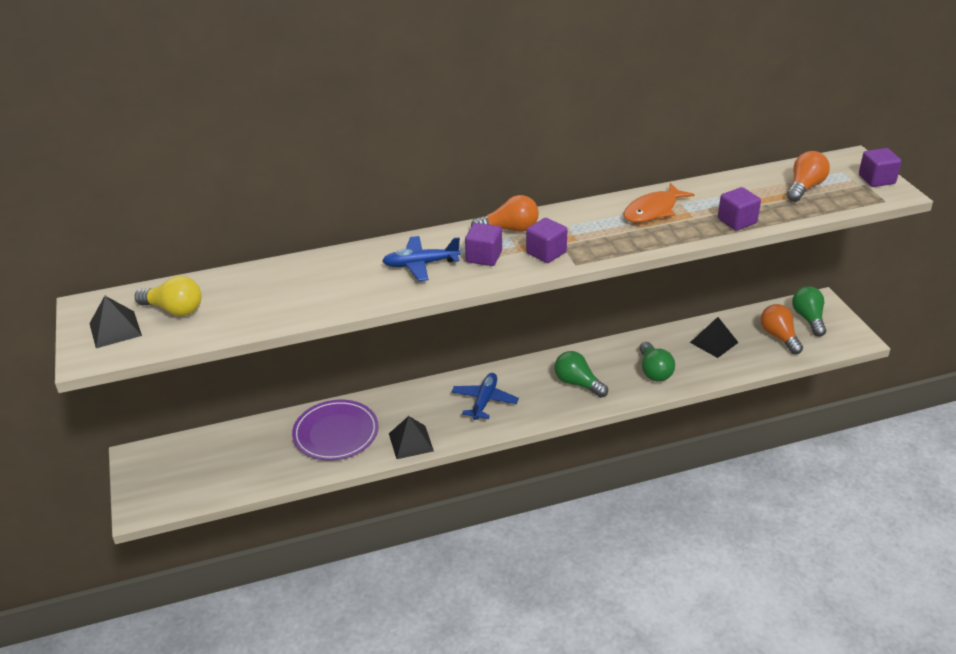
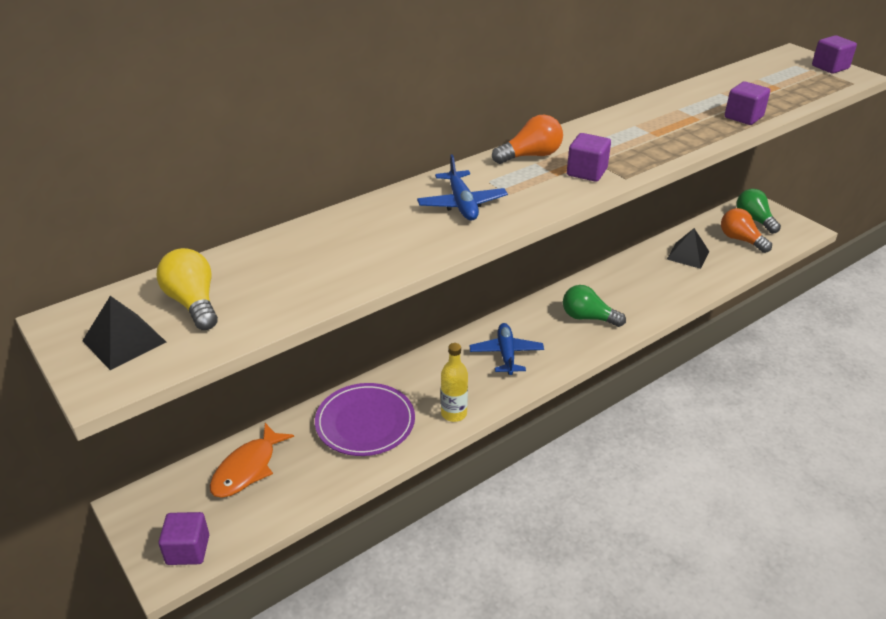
camera: 20 degrees left, 0 degrees up
(174, 310) = (193, 303): yellow light bulb -> yellow light bulb turned 120 degrees counterclockwise
(411, 442) = (454, 413): black pyramid -> yellow bottle
(420, 264) = (462, 204): blue plane -> blue plane turned 75 degrees counterclockwise
(484, 257) = (525, 186): purple cube -> purple cube (188, 550)
(653, 210) = (658, 119): orange fish -> orange fish (248, 468)
(654, 371) = (652, 292): green light bulb -> none
(804, 187) = (776, 81): orange light bulb -> none

